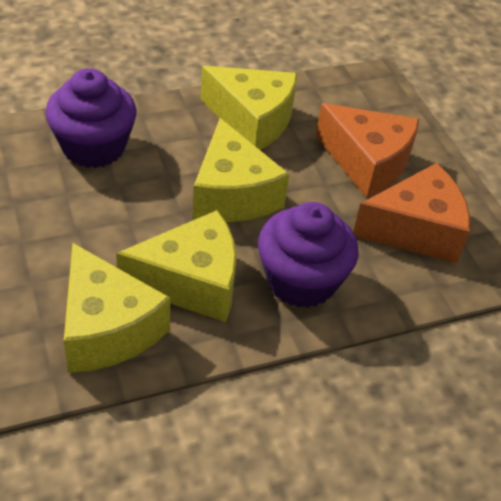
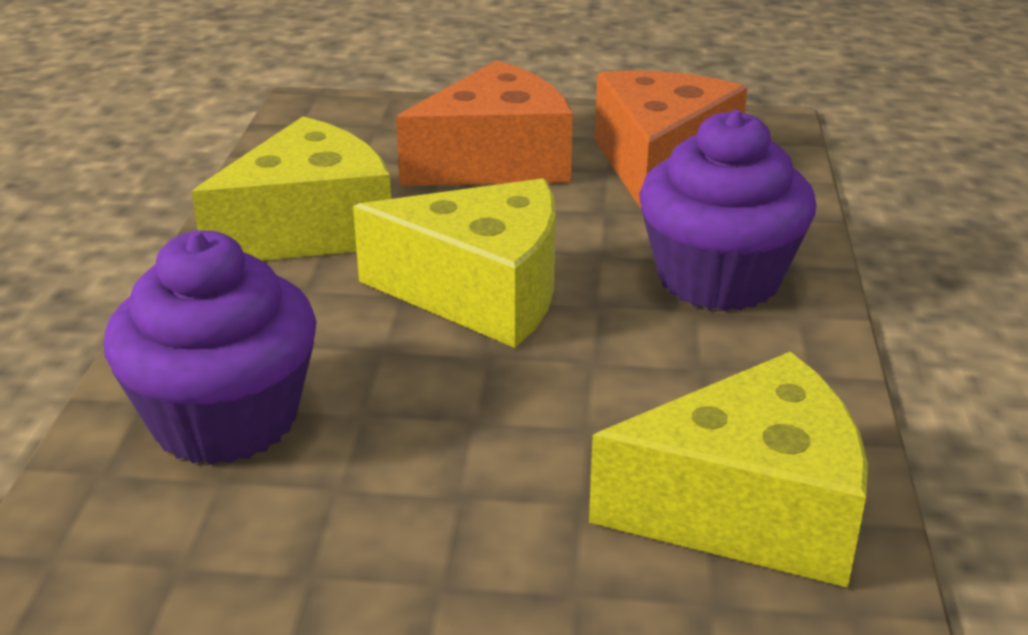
camera: 60 degrees left, 15 degrees down
(191, 282) = (673, 385): yellow cheese -> none

